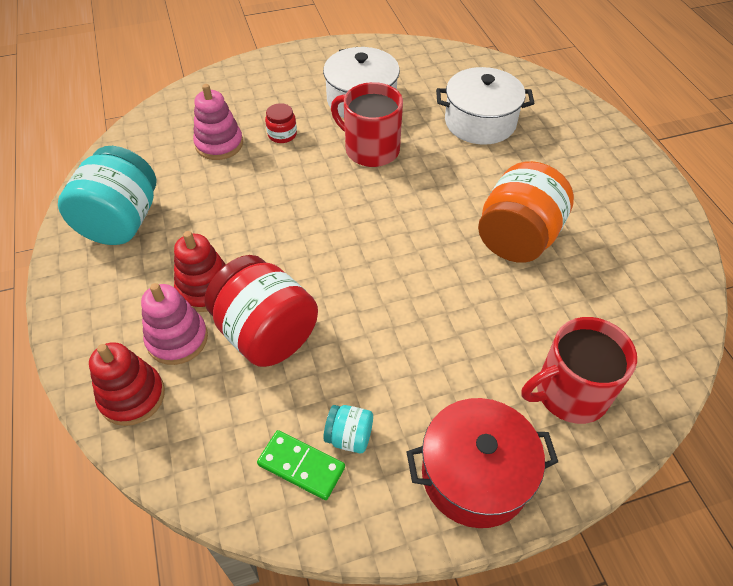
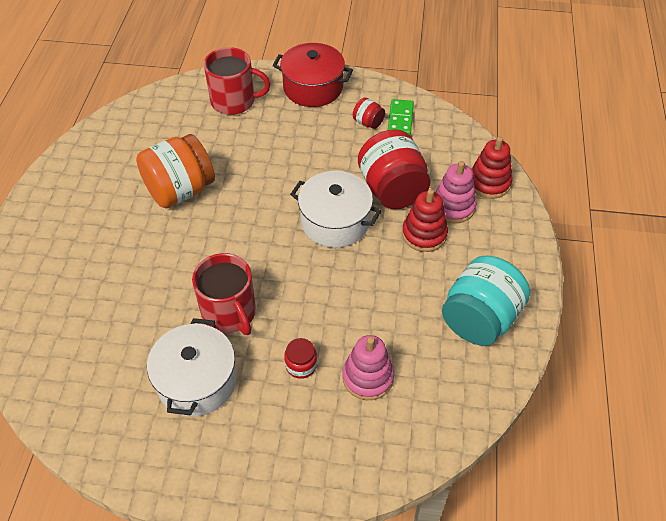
camera: 155 degrees left, 0 degrees up
(301, 466) = (400, 119): green domino -> green domino turned 45 degrees clockwise
(349, 437) = (368, 122): turquoise jar -> red jar
(480, 122) = (109, 304): white pot -> white pot (335, 222)

